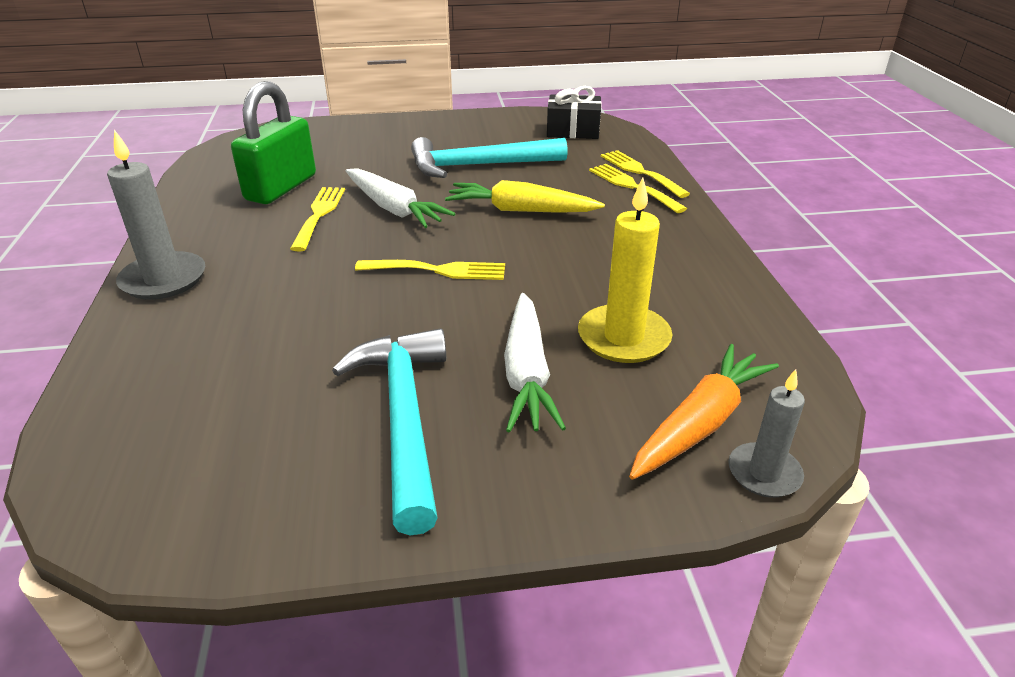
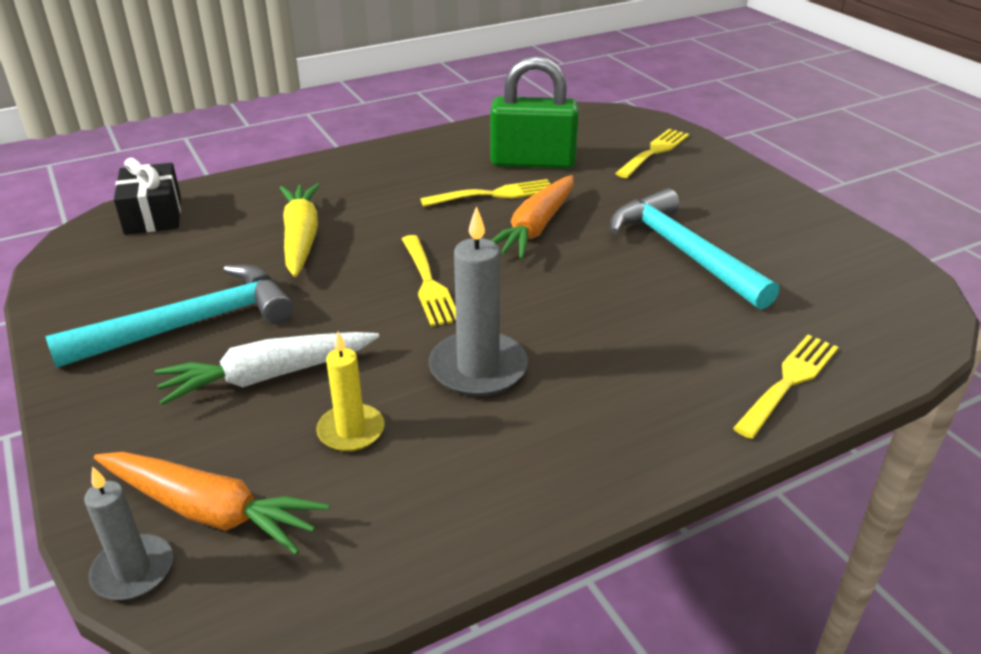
camera: 70 degrees right, 0 degrees up
(163, 279) = (348, 165): grey candle -> grey candle (478, 368)
(394, 209) = (535, 228): white carrot -> orange carrot
(520, 210) = (592, 305): yellow carrot -> yellow carrot (301, 238)
(573, 131) = (868, 298): black gift -> black gift (153, 215)
(623, 338) = (351, 431): yellow candle -> yellow candle, size x0.63
(632, 186) = (734, 381): yellow fork -> yellow fork (654, 152)

